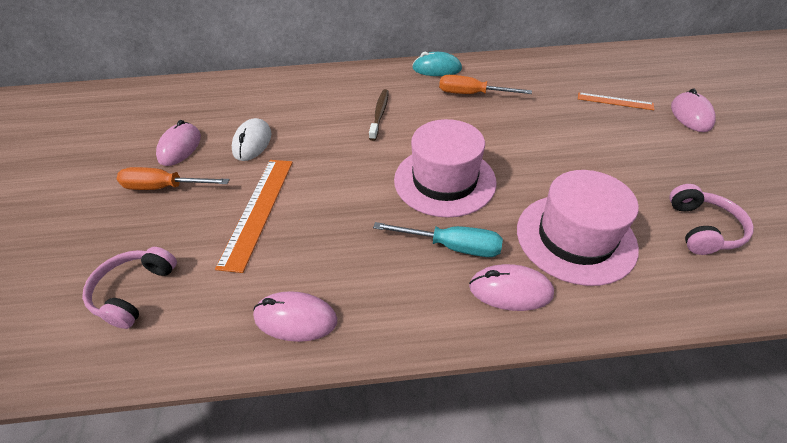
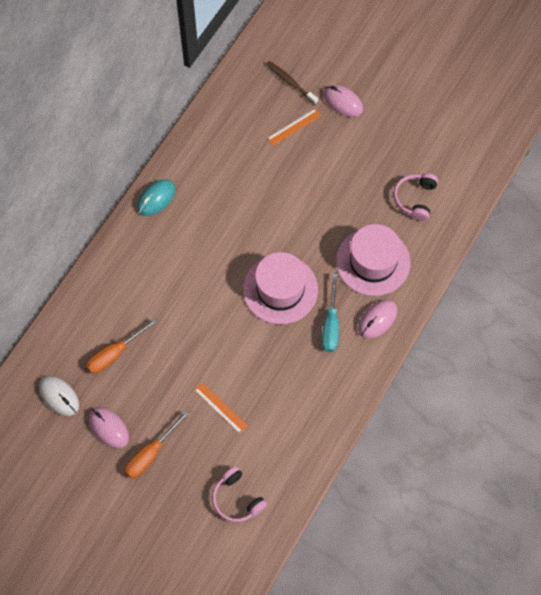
camera: 55 degrees left, 20 degrees up
(252, 142) = (144, 378): white mouse -> white mouse (59, 396)
(258, 210) = (220, 408): orange ruler -> orange ruler, size x0.59
(295, 319) = (317, 427): pink mouse -> none
(379, 114) = (180, 278): brown toothbrush -> brown toothbrush (290, 82)
(451, 246) = (331, 324): turquoise screwdriver -> turquoise screwdriver turned 135 degrees clockwise
(472, 94) = (209, 203): orange screwdriver -> orange screwdriver (115, 354)
(702, 229) = (415, 199): pink headphones -> pink headphones turned 120 degrees counterclockwise

